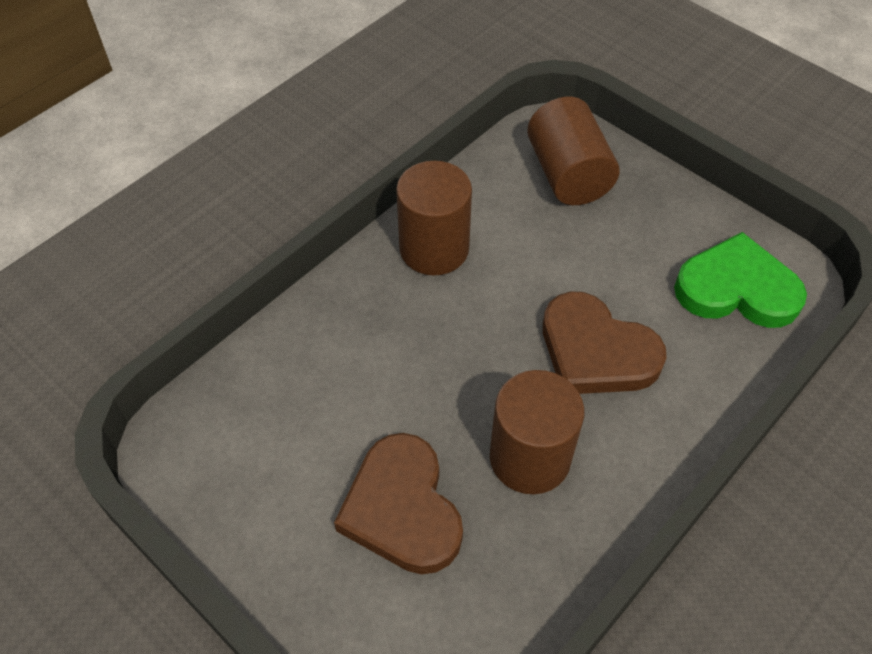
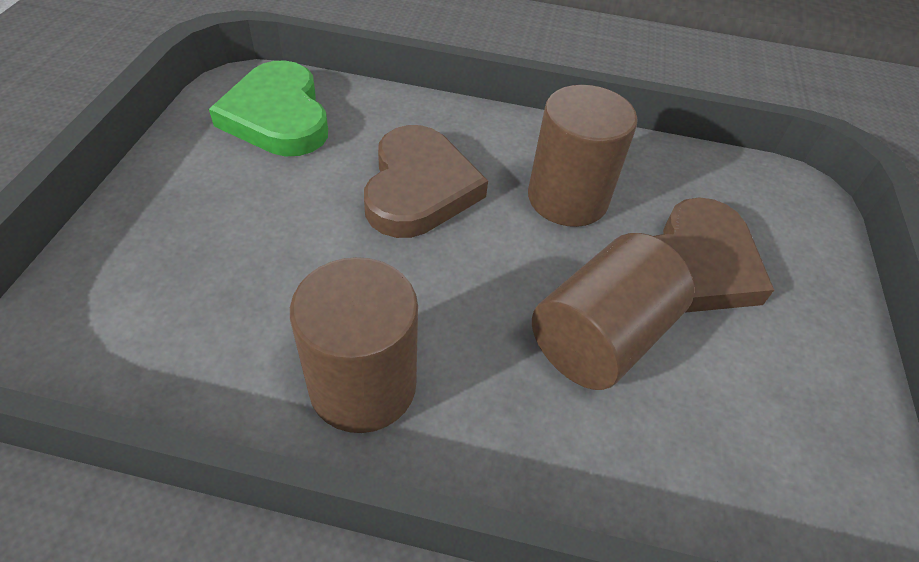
camera: 125 degrees left, 5 degrees down
(568, 174) = (149, 289): brown cylinder -> brown cylinder (600, 337)

